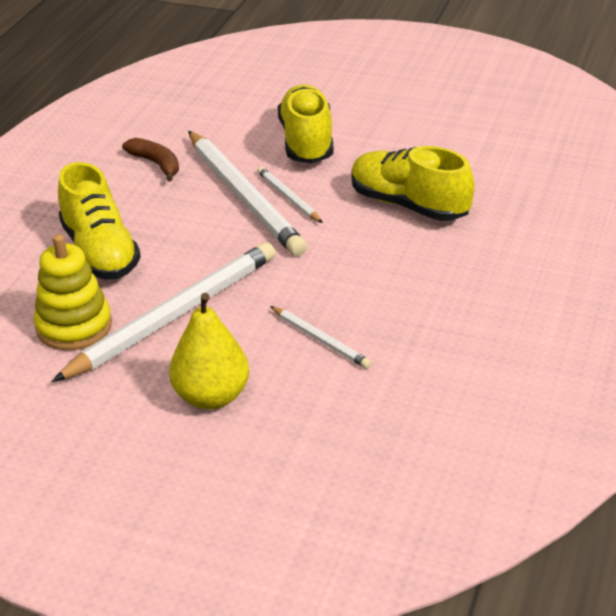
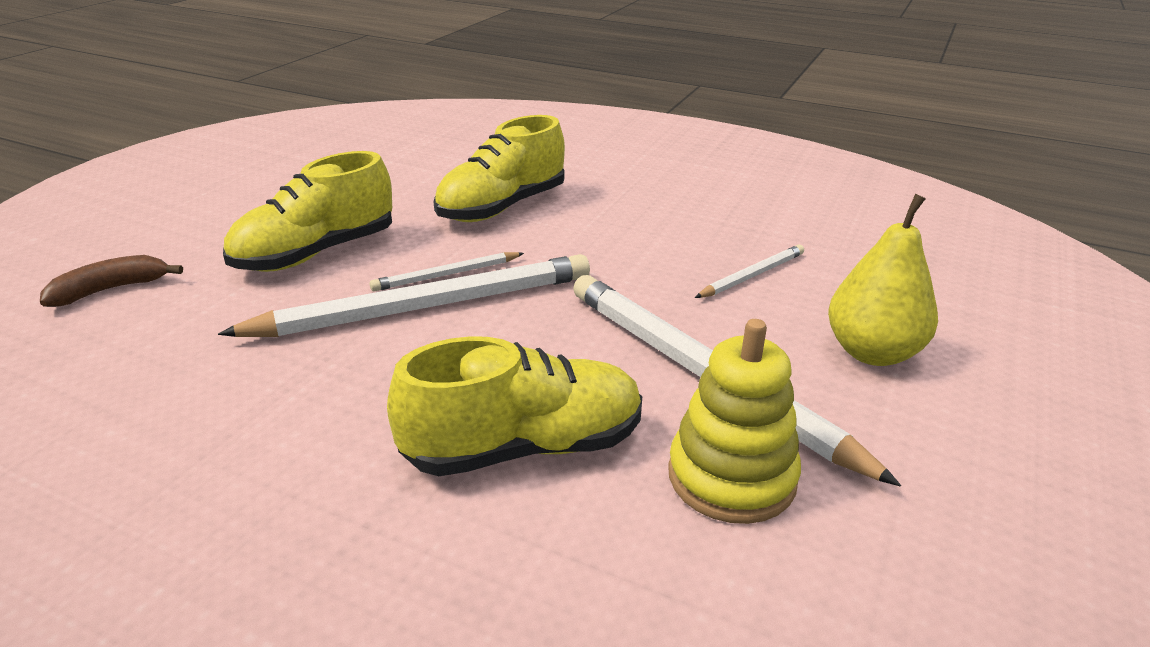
camera: 85 degrees left, 5 degrees down
(156, 164) = (278, 381): brown banana -> brown banana (111, 290)
(306, 142) = (316, 253): yellow shoe -> yellow shoe turned 45 degrees counterclockwise

